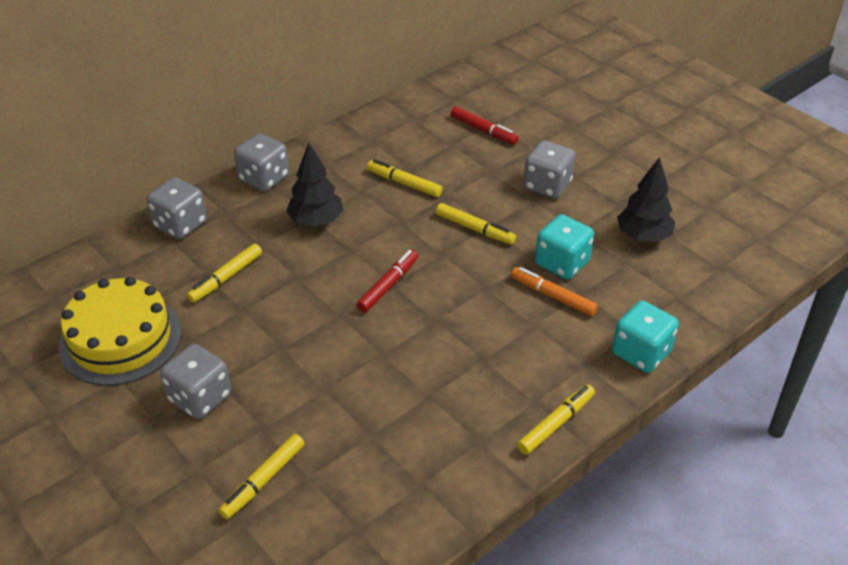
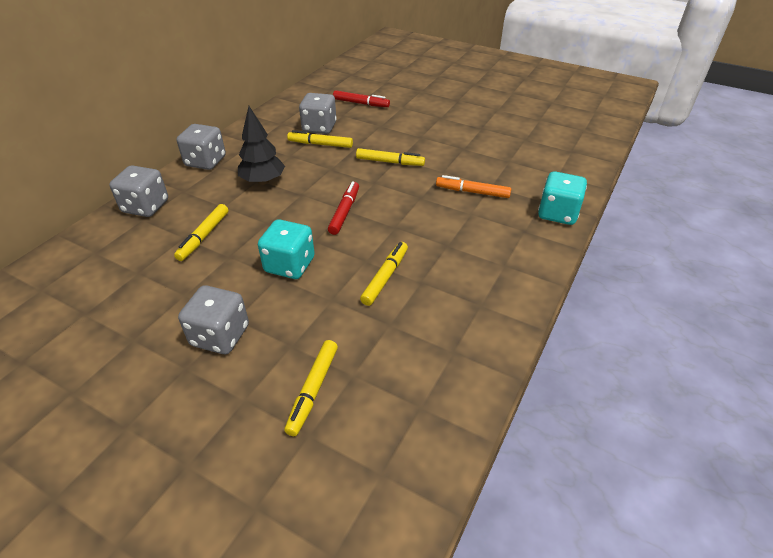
camera: 20 degrees left, 0 degrees up
(120, 339) = (122, 306): yellow cake -> none
(547, 185) = (425, 127): grey dice -> grey dice (319, 127)
(556, 424) = (530, 276): yellow marker -> yellow marker (385, 277)
(562, 263) = (465, 170): turquoise dice -> turquoise dice (289, 265)
(643, 236) = (509, 143): black tree -> none

